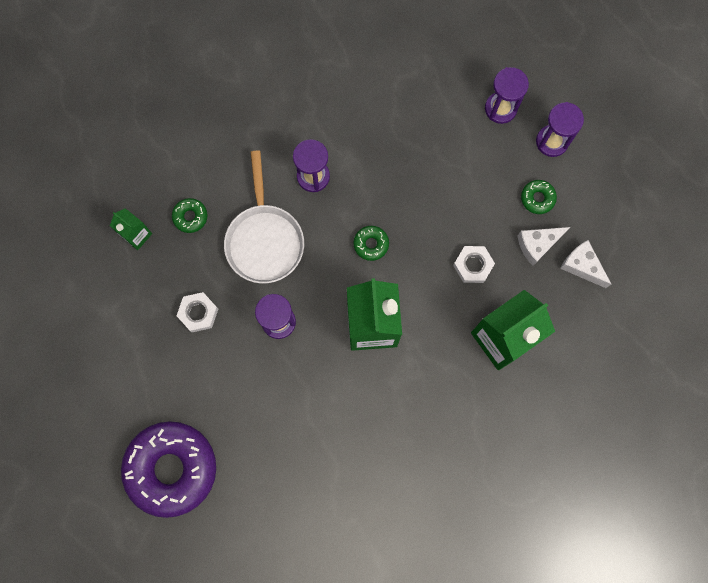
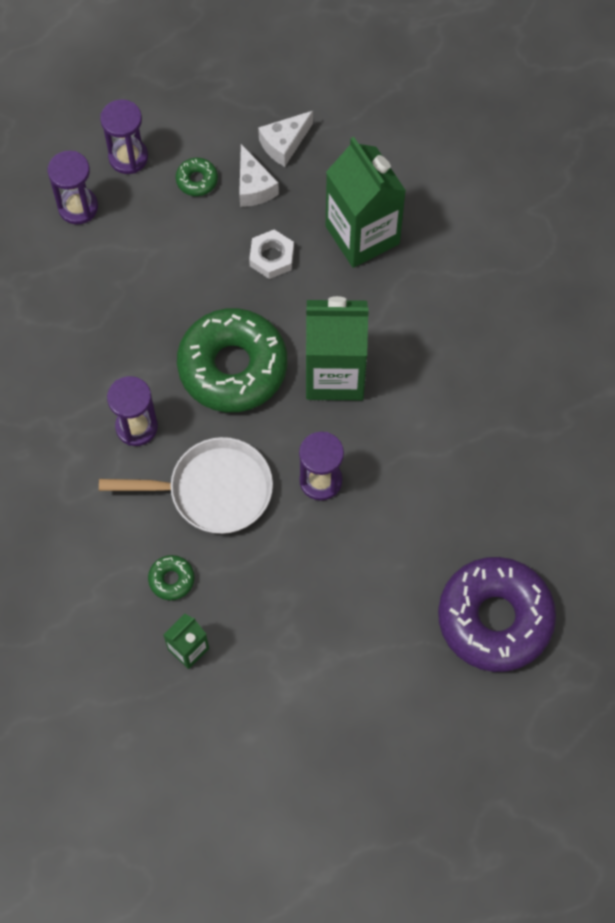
camera: 85 degrees left, 10 degrees down
(198, 313) = (300, 576): white nut -> none
(371, 244) = (232, 367): green donut -> green donut, size x2.49

